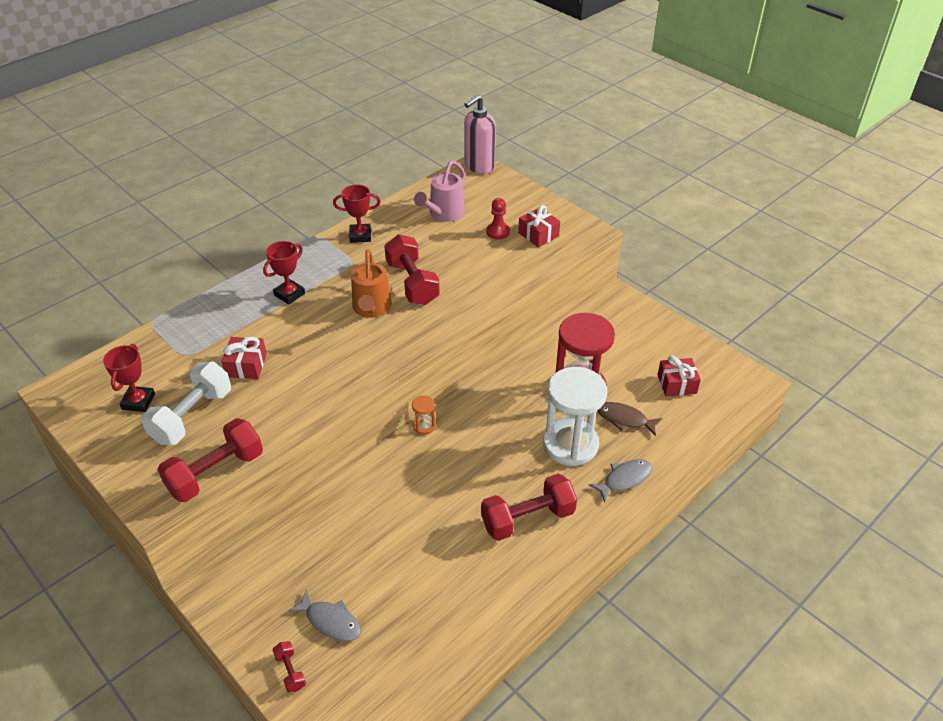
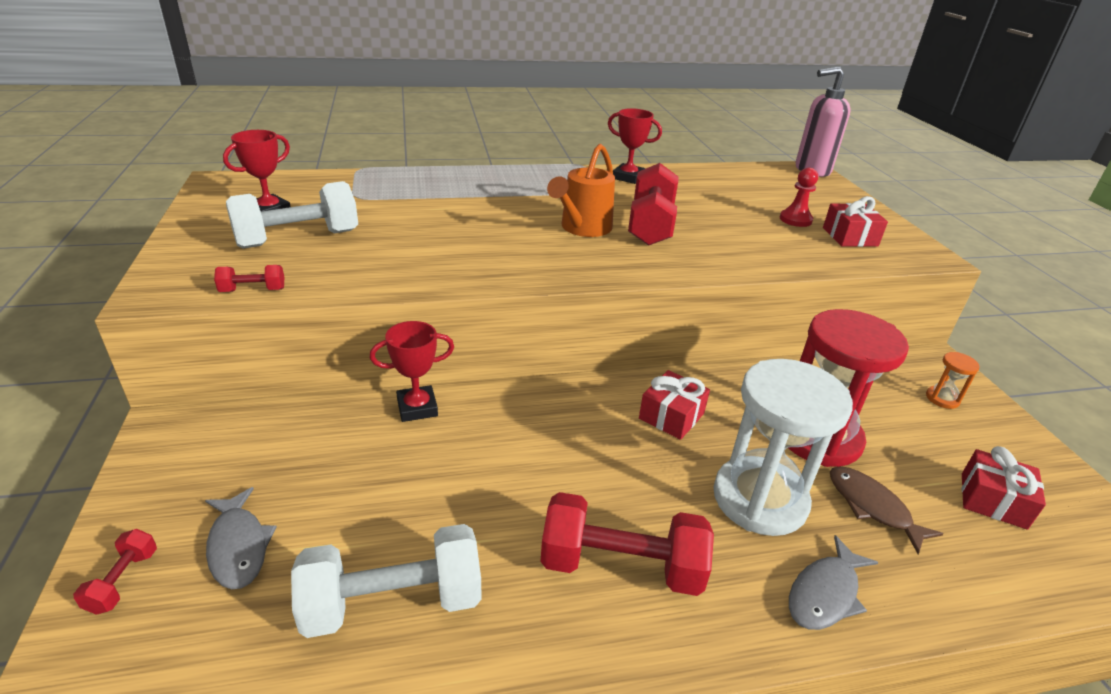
camera: 30 degrees right, 10 degrees down
(215, 473) = (253, 290): red dumbbell -> red dumbbell, size x0.46
(246, 365) = (400, 223): red gift -> red gift (671, 416)
(289, 294) = (508, 192): red trophy -> red trophy (417, 408)
(424, 426) = (570, 386): orange hourglass -> orange hourglass (942, 399)
(436, 599) = (393, 602): none -> white dumbbell
(444, 214) = (738, 189): pink watering can -> none
(624, 479) = (825, 593): grey fish -> grey fish turned 135 degrees clockwise

